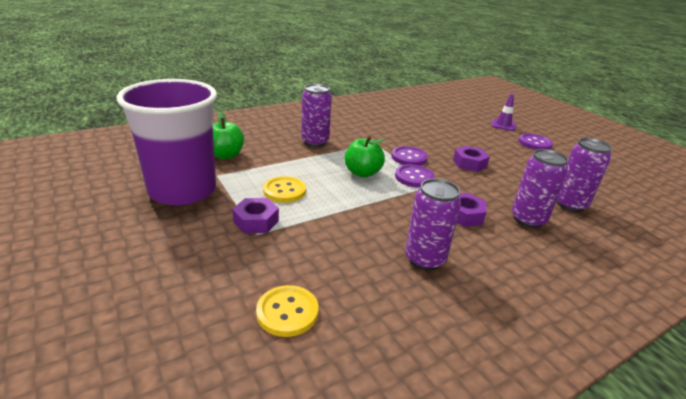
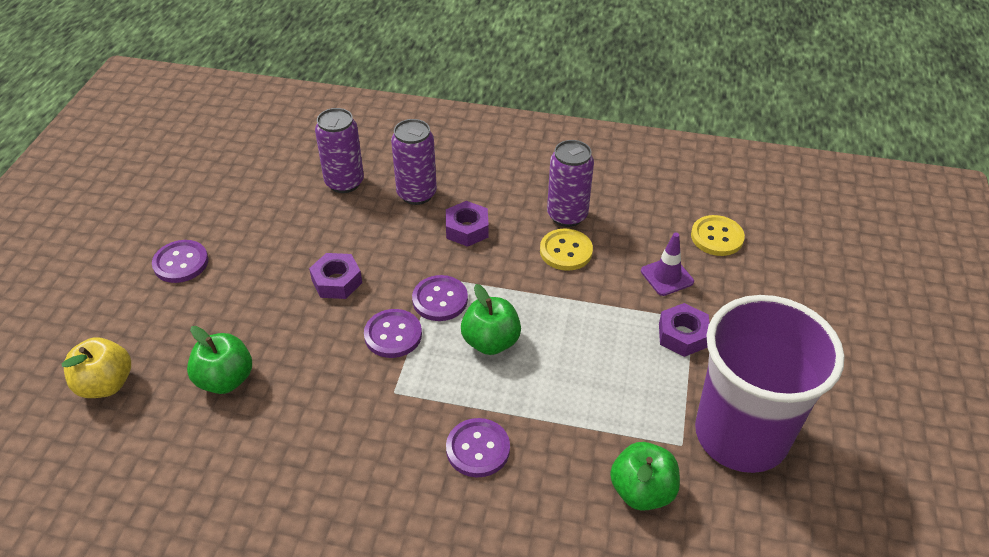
camera: 135 degrees left, 15 degrees up
(284, 191) = (617, 364): yellow button -> yellow button (566, 251)
(315, 142) = (478, 449): purple can -> purple button
(438, 125) = (225, 379): none -> green apple
(469, 112) = (106, 384): none -> yellow apple
(503, 125) = (132, 320): purple traffic cone -> purple traffic cone (667, 276)

